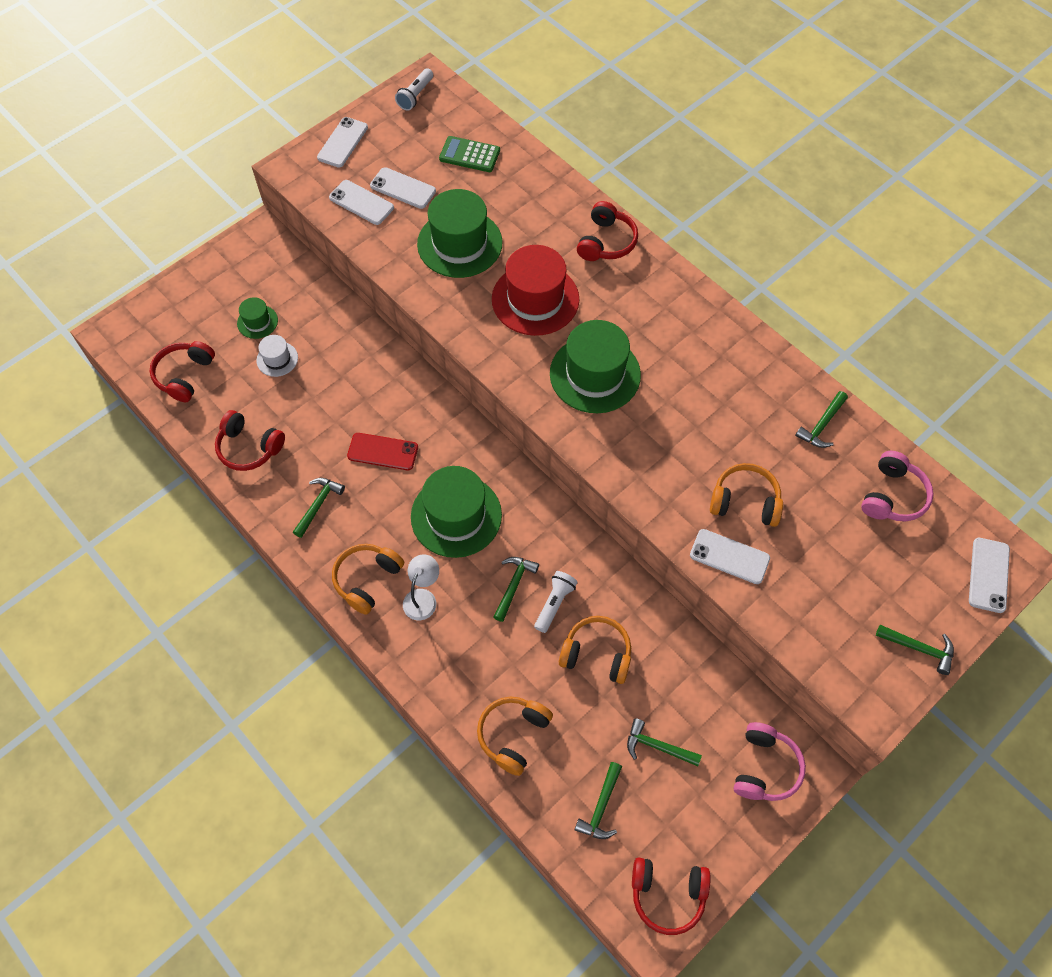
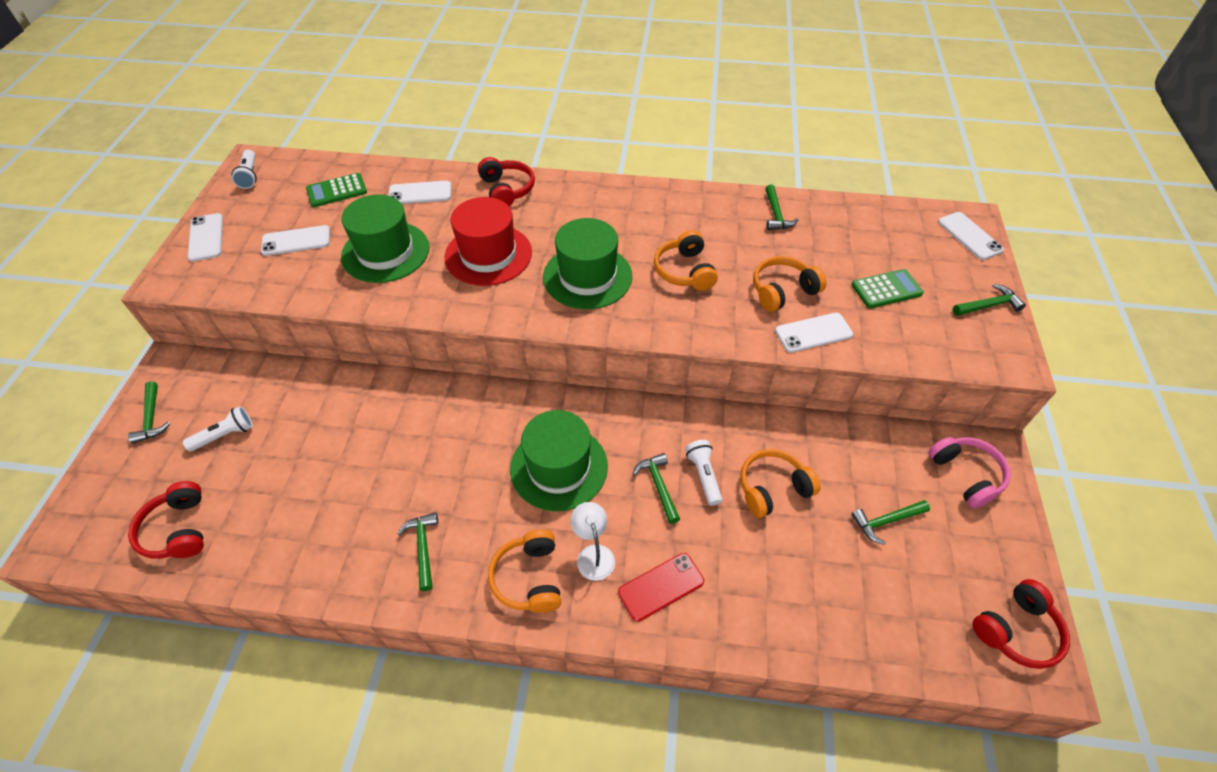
camera: 40 degrees left, 10 degrees down
(249, 447) = (306, 547): red headphones -> none
(257, 322) = (225, 435): green hat -> white flashlight
(277, 359) = (273, 453): white hat -> none
(361, 203) = (264, 270): white phone -> white phone (420, 193)
(383, 452) = (446, 462): red phone -> red phone (661, 587)
(513, 735) = (778, 606): orange headphones -> orange headphones (685, 271)
(601, 806) = (900, 604): green hammer -> green hammer (152, 418)
(840, 566) = (886, 289): none -> green calculator
(892, 496) = (864, 228): pink headphones -> none

